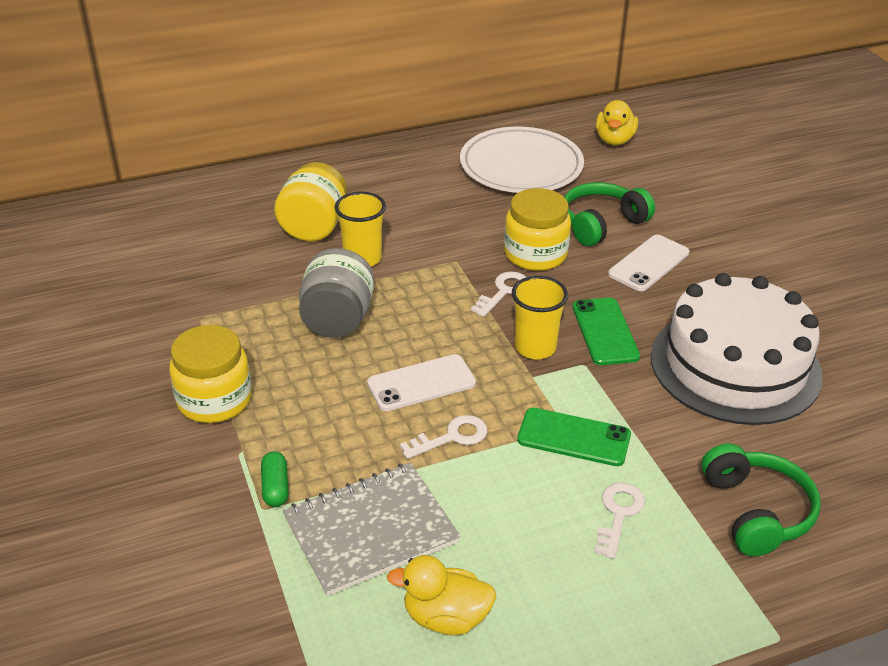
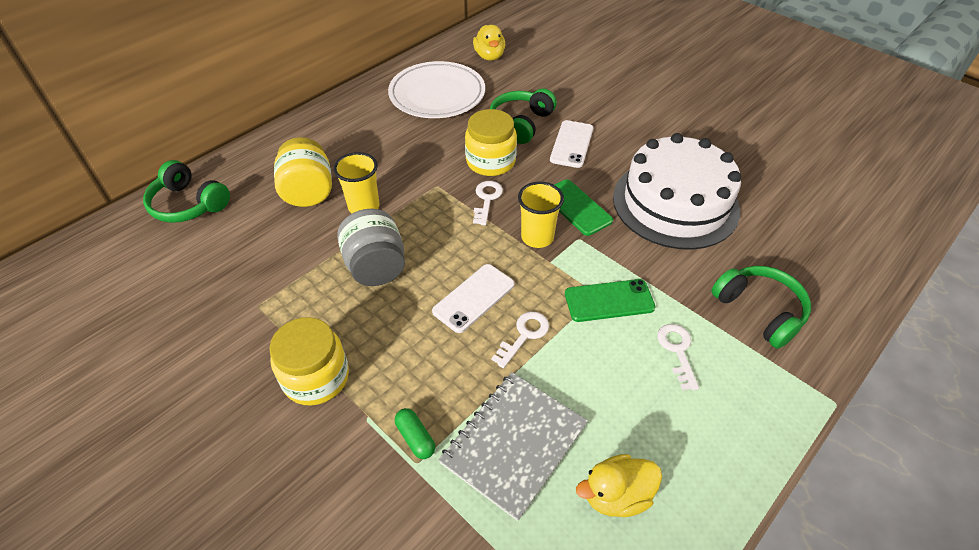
camera: 25 degrees left, 10 degrees up
(189, 204) = (188, 204): none -> green headphones

